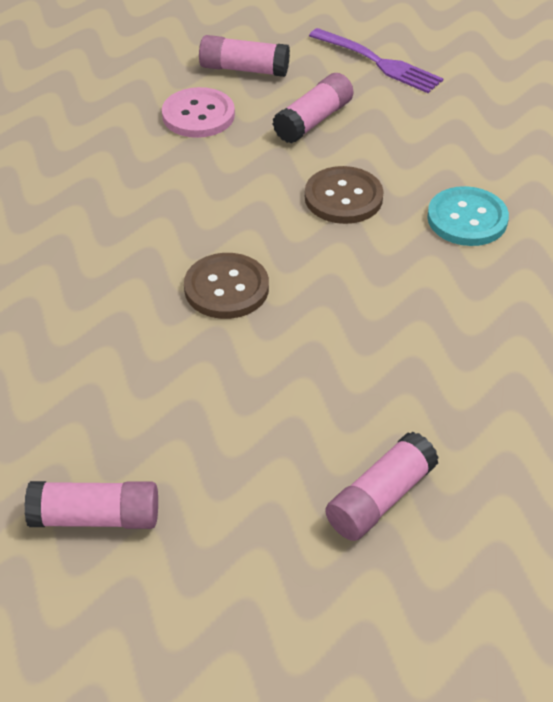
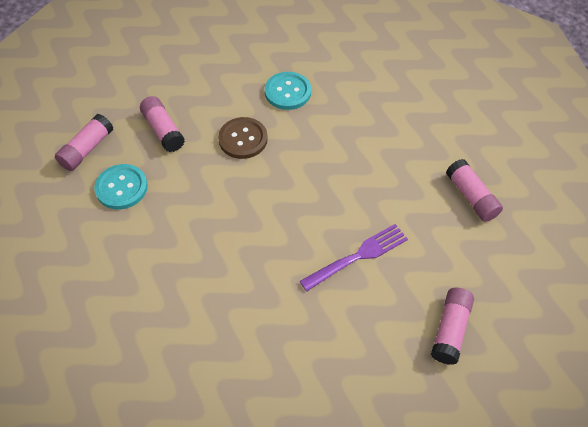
camera: 70 degrees left, 10 degrees up
(198, 115) = (121, 188): pink button -> turquoise button
(226, 288) = (295, 219): brown button -> none
(377, 62) = (124, 81): purple fork -> purple fork (357, 257)

